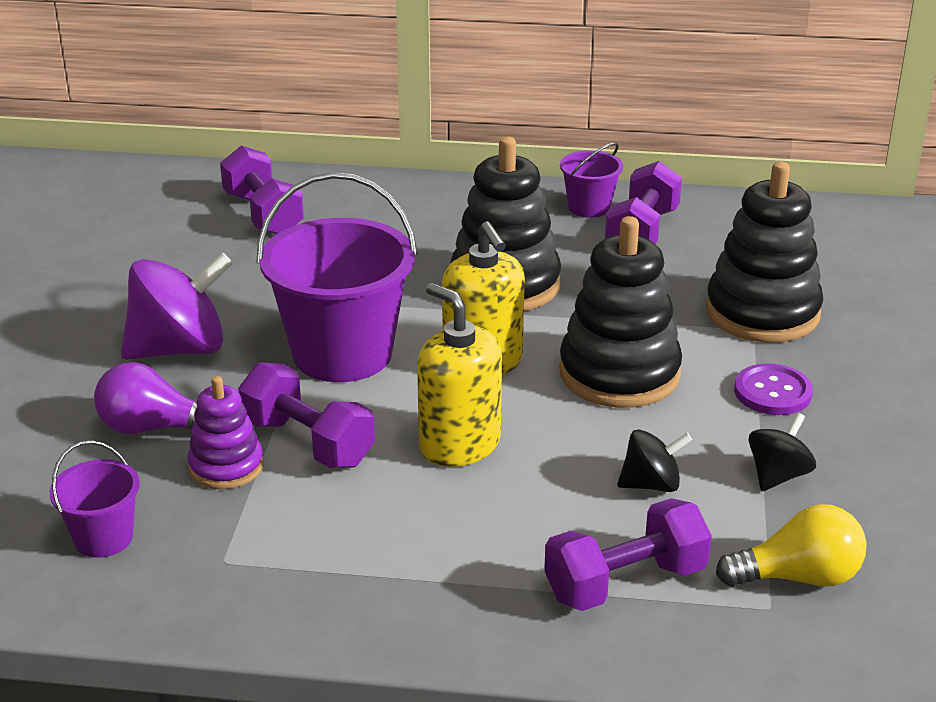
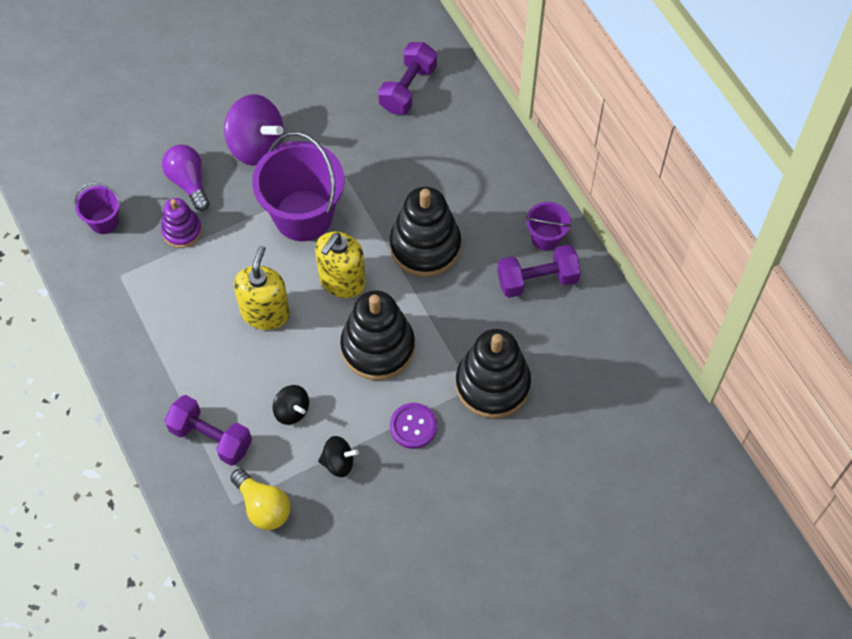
camera: 55 degrees right, 30 degrees up
(308, 442) = (222, 250): purple dumbbell -> none

